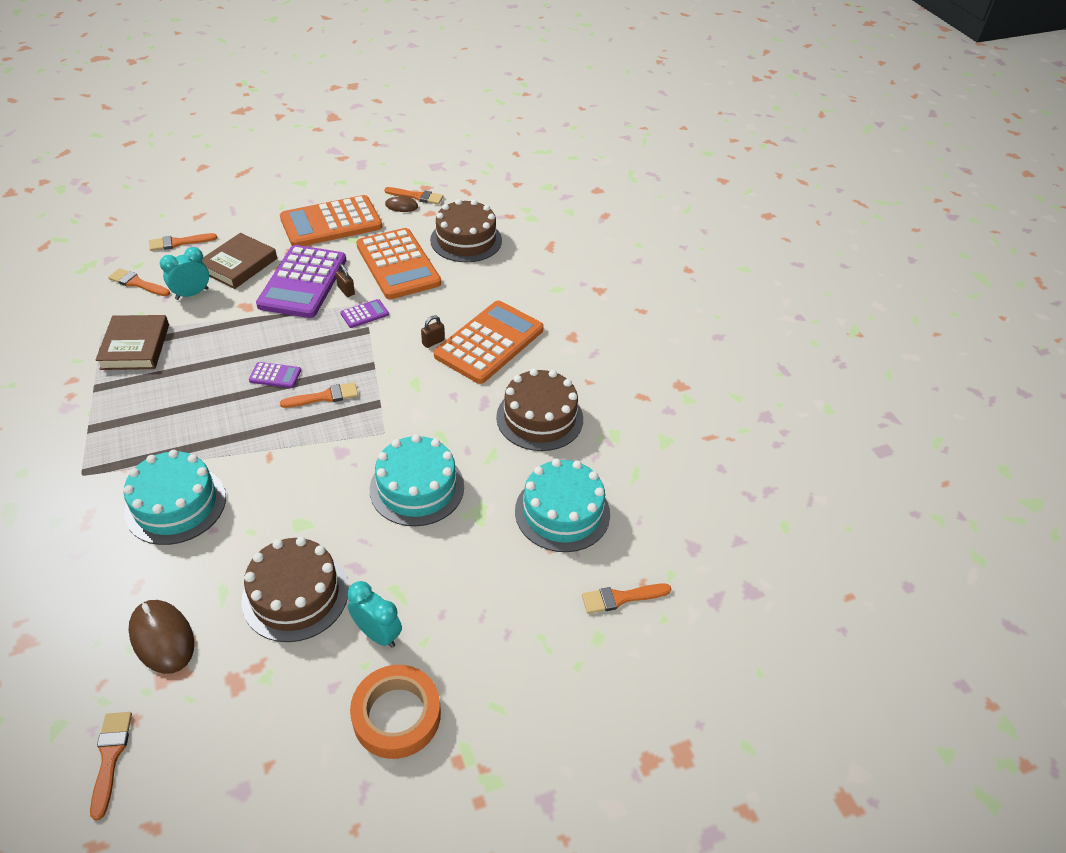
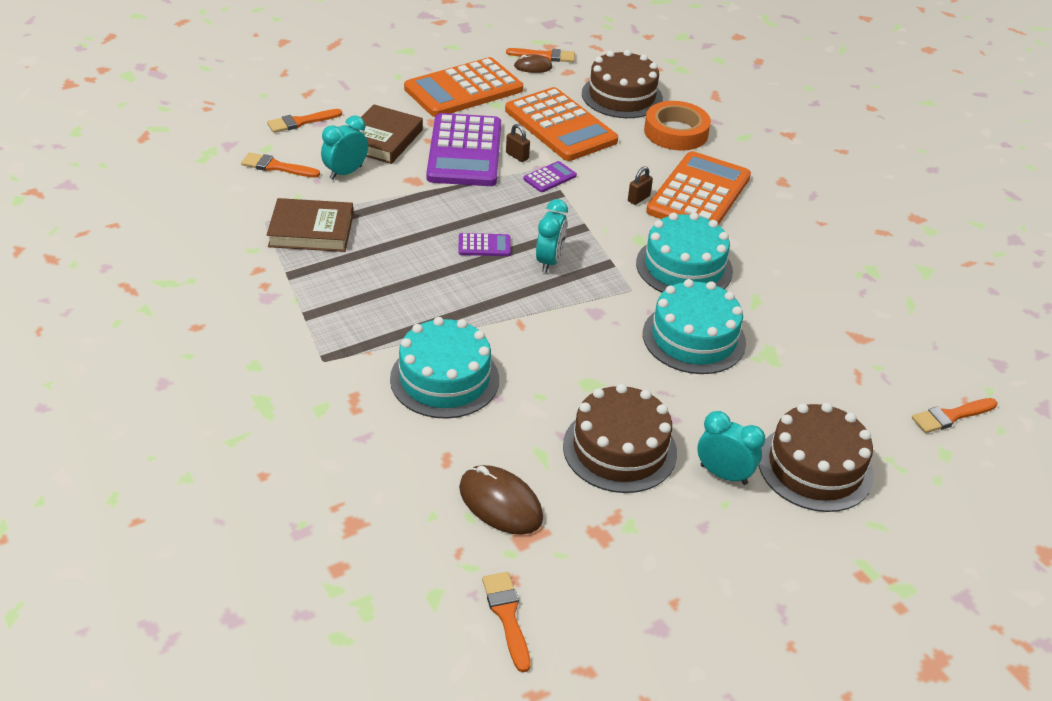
camera: 10 degrees left, 5 degrees down
(135, 346) = (311, 230): brown book -> brown book turned 75 degrees counterclockwise
(324, 396) = (549, 261): orange brush -> turquoise clock
(396, 715) = (781, 544): orange tape -> orange tape (676, 132)
(539, 418) = (787, 261): brown cake -> brown cake (815, 467)
(562, 512) = (854, 346): turquoise cake -> turquoise cake (684, 267)

